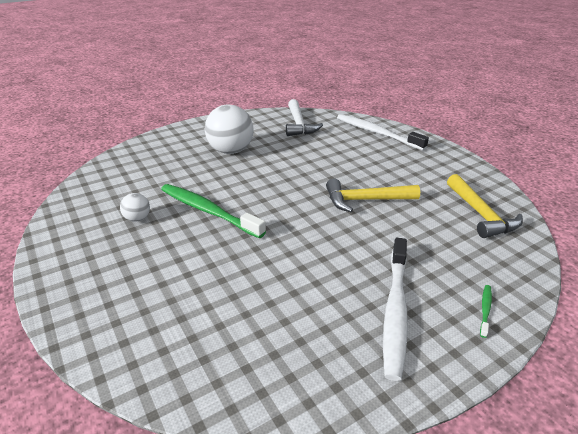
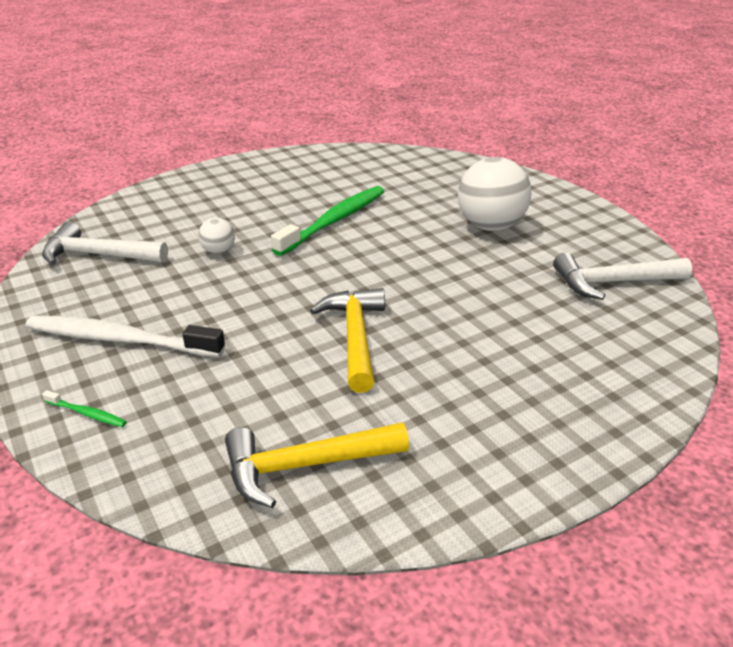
camera: 90 degrees right, 0 degrees up
(137, 218) = (323, 186): white ball -> white ball (218, 251)
(252, 361) = (98, 255): none -> white hammer
(377, 133) = (617, 374): white toothbrush -> none

